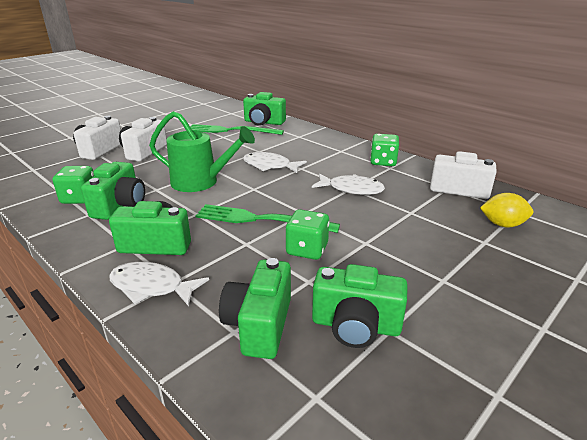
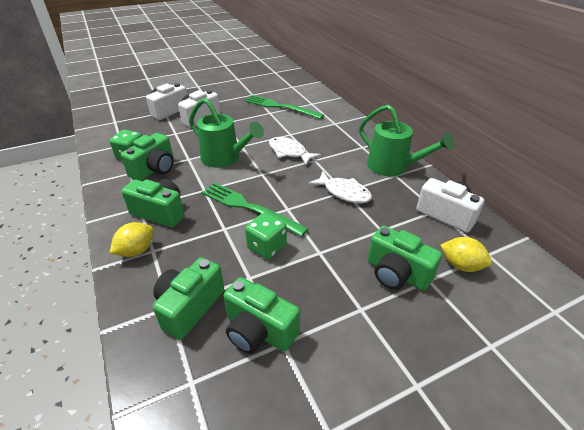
camera: 20 degrees right, 10 degrees up
(151, 287) = (136, 250): white fish -> yellow lemon
(263, 122) = (313, 102): green camera -> green camera (396, 273)
(383, 162) = (393, 167): green dice -> green watering can

